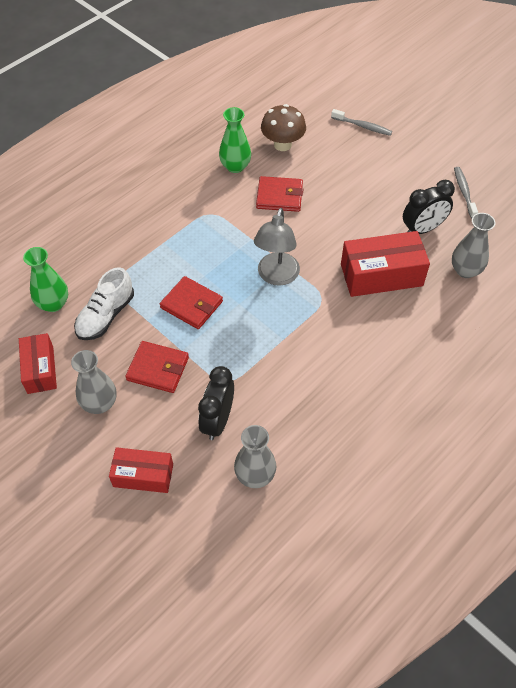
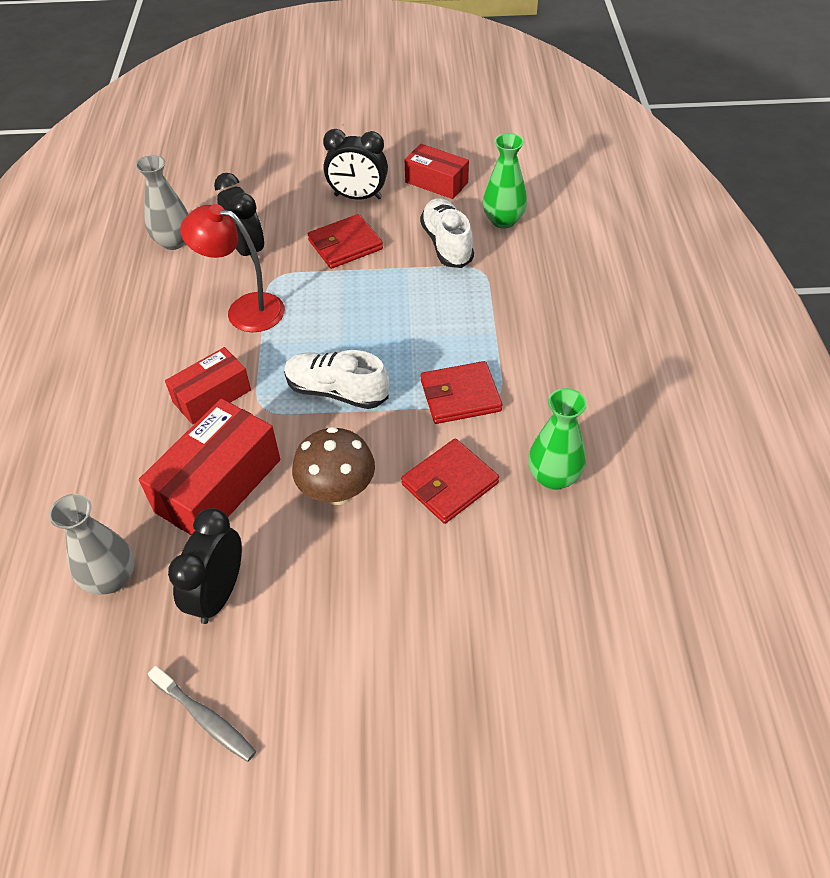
camera: 135 degrees right, 5 degrees down
(99, 403) = (358, 197): grey vase -> black clock
(143, 475) = (264, 188): red box -> red box (212, 396)
(191, 305) = (386, 305): red wallet -> red wallet (460, 396)
(268, 371) = (244, 310): none -> red lamp
(276, 276) = (336, 391): grey lamp -> white shoe
(282, 145) = (544, 563): brown mushroom -> brown mushroom (337, 491)
(363, 126) = (479, 711): grey toothbrush -> none

